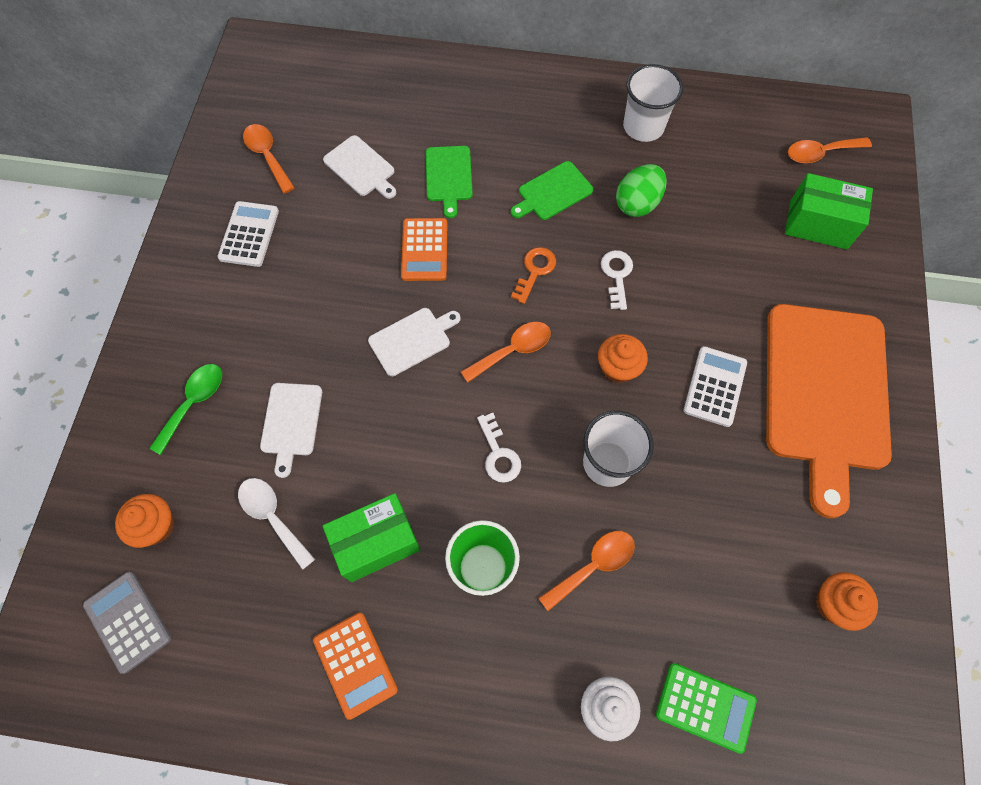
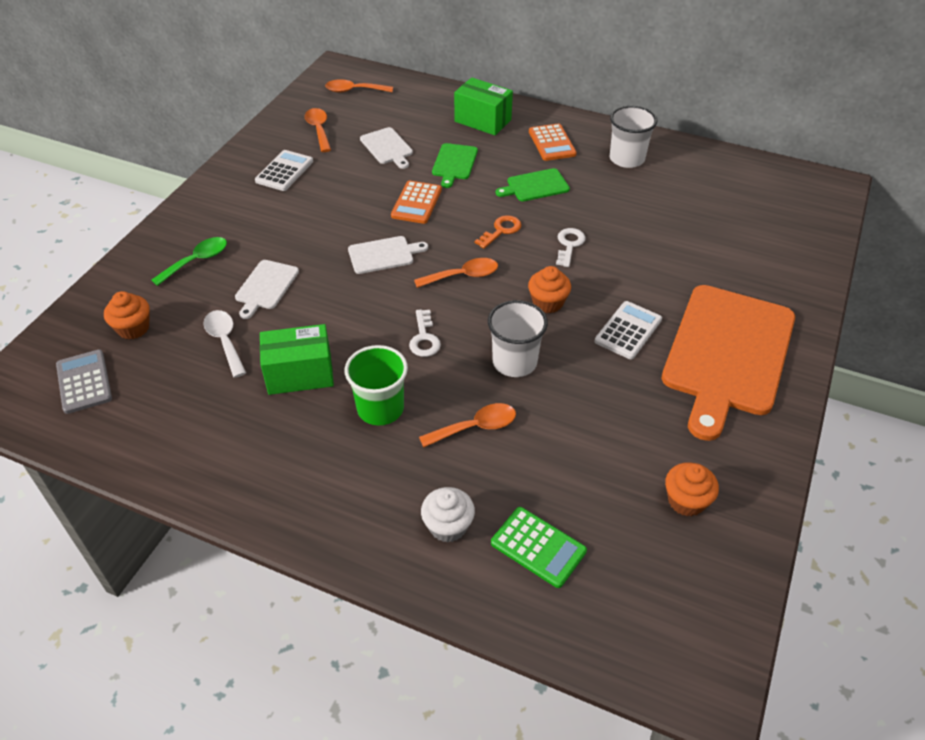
camera: 15 degrees right, 20 degrees down
(355, 664) = (248, 448): orange calculator -> orange calculator (552, 143)
(637, 203) = (604, 204): green egg -> none
(818, 224) = (759, 243): green box -> green box (482, 121)
(820, 153) = (776, 199): orange spoon -> orange spoon (354, 91)

